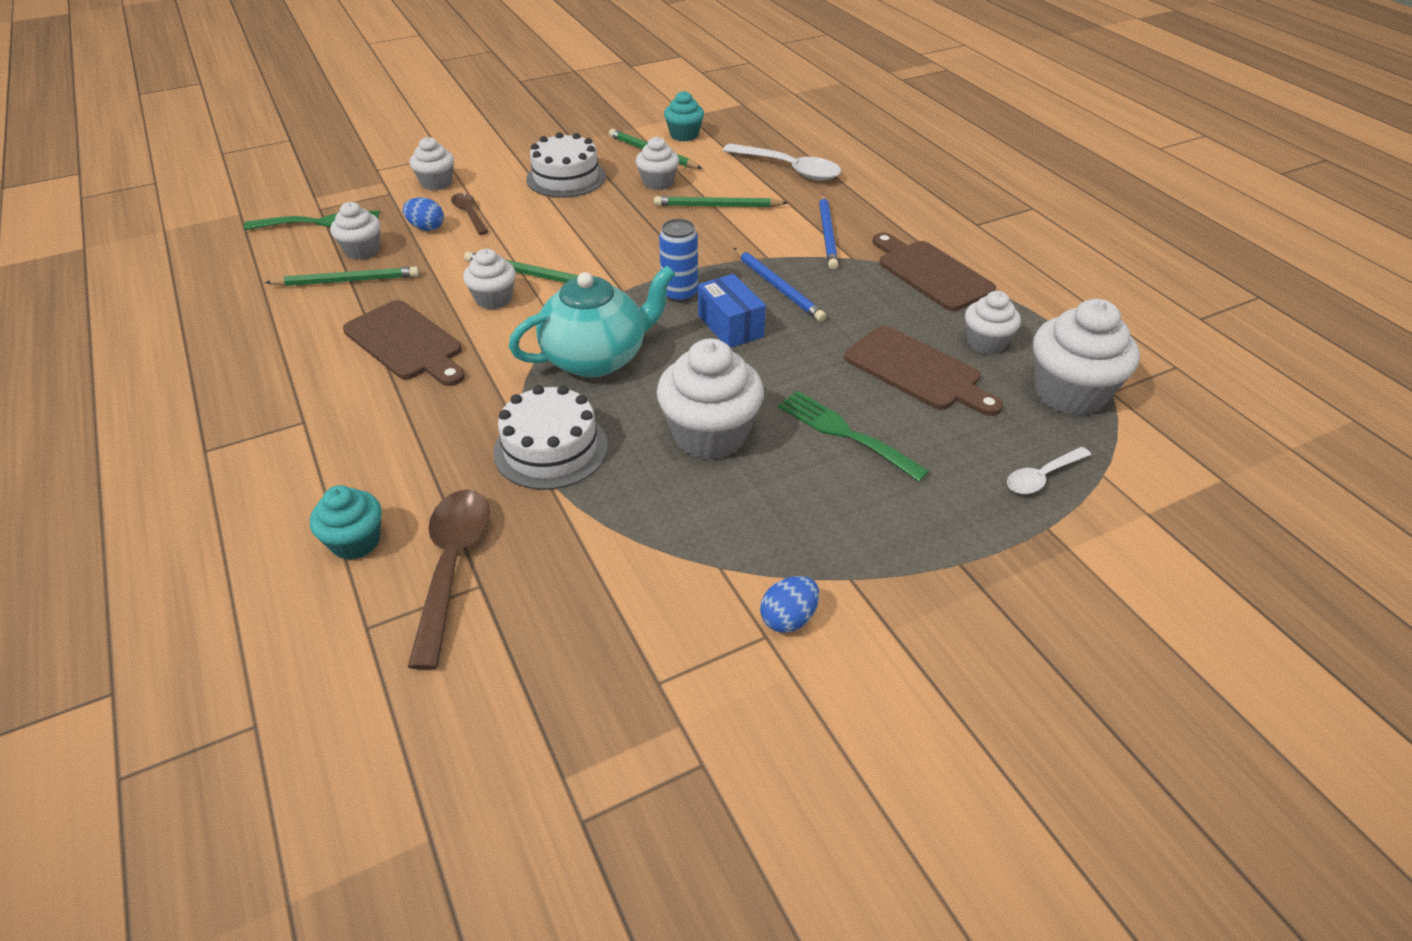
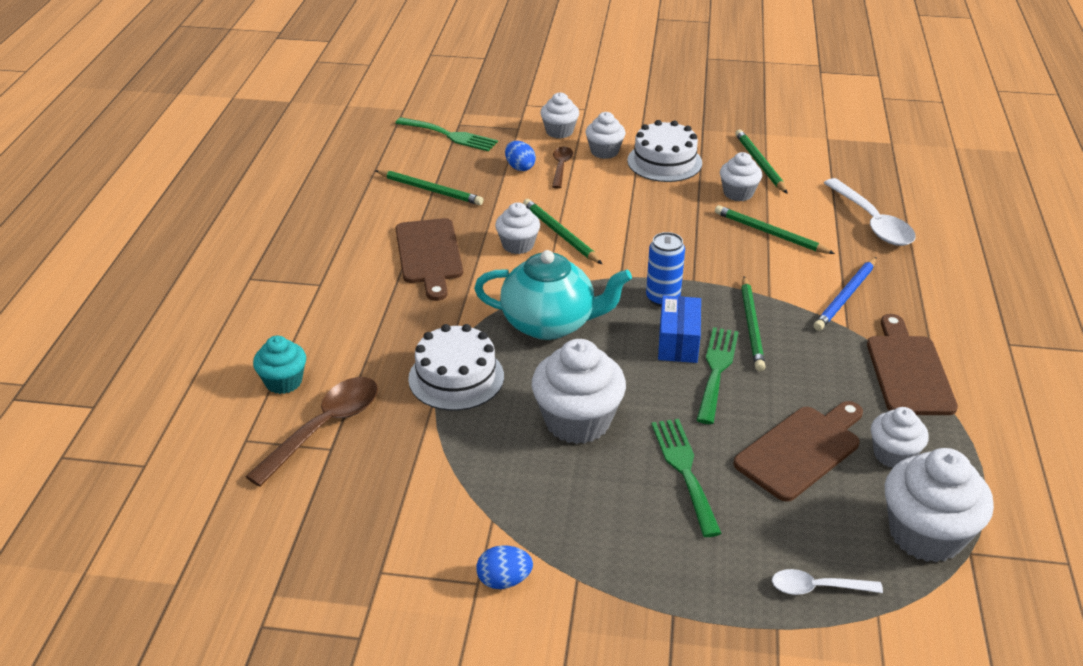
camera: 35 degrees right, 5 degrees down
(362, 250) = (460, 169): white cupcake -> white cupcake (604, 151)
(684, 135) = (805, 156): turquoise cupcake -> none
(778, 287) = (752, 326): blue pencil -> green pencil
(786, 336) = (716, 370): none -> green fork
(917, 371) = (801, 450): brown cutting board -> brown cutting board turned 120 degrees counterclockwise

